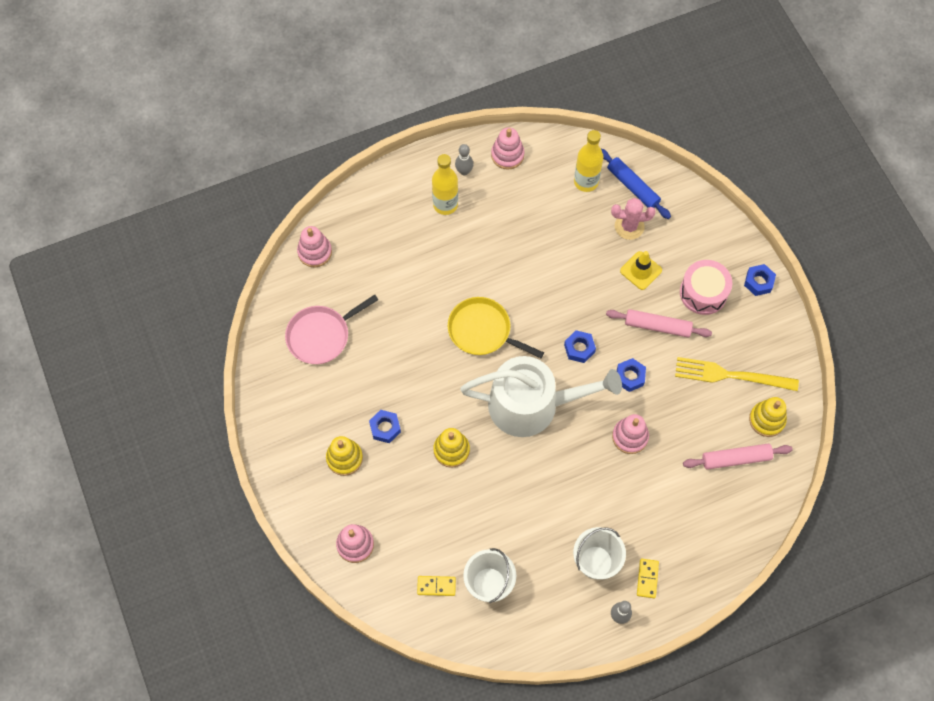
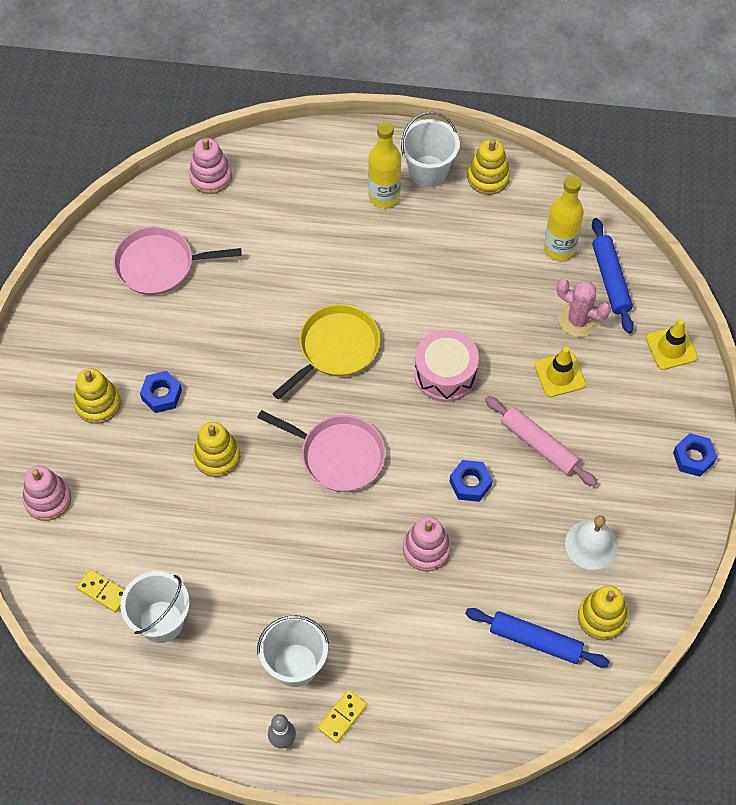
camera: 30 degrees right, 5 degrees down
(464, 171) = (428, 171): grey bowling pin -> white bucket
(482, 331) = (336, 348): yellow pan -> yellow pan turned 75 degrees clockwise
(507, 155) = (488, 177): pink stacking toy -> yellow stacking toy
(532, 404) = (338, 455): white watering can -> pink pan
(579, 348) = (432, 423): blue nut -> none
(700, 214) = (671, 348): none -> yellow traffic cone
(703, 293) = (618, 436): pink drum -> pink drum (445, 374)
(731, 375) = (591, 544): yellow fork -> white bell
(735, 458) = (535, 640): pink rolling pin -> blue rolling pin

